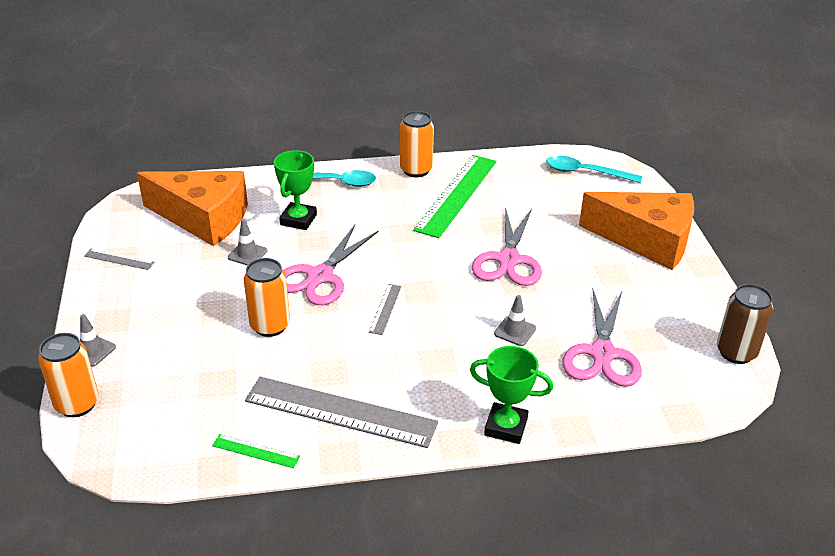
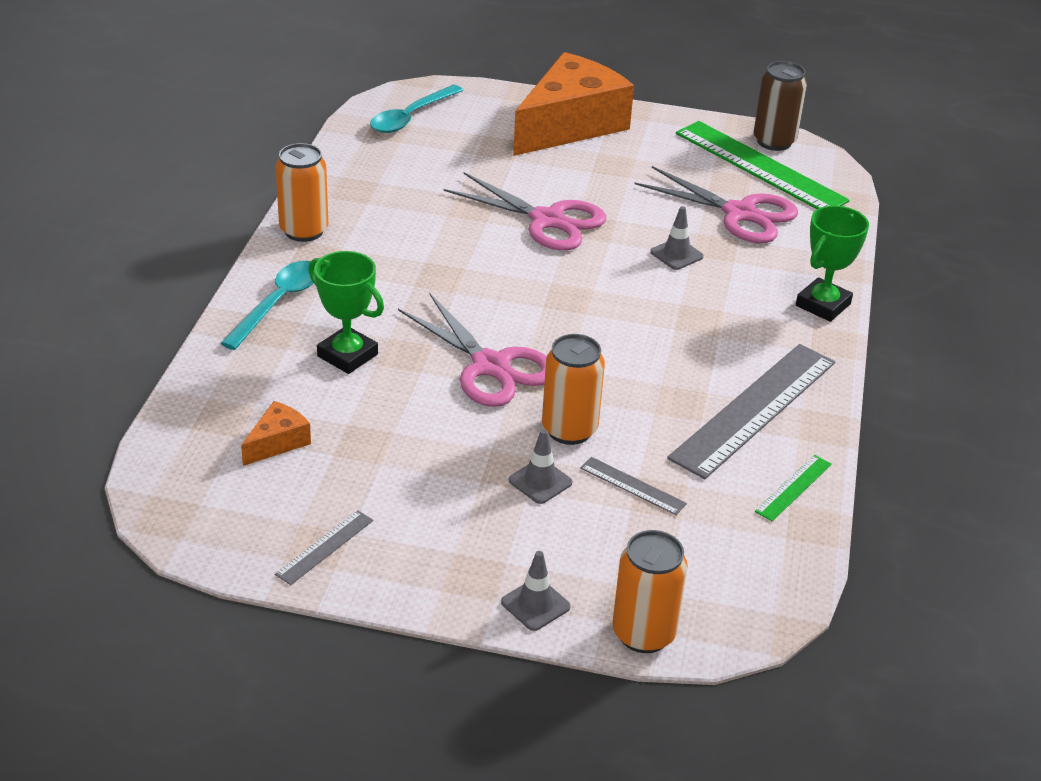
camera: 70 degrees left, 0 degrees up
(203, 218) = (278, 442): orange cheese -> orange cheese, size x0.42
(247, 254) = (398, 418): grey traffic cone -> grey traffic cone (540, 481)
(385, 309) = (587, 331): grey ruler -> grey ruler (632, 486)
(456, 195) = (386, 217): green ruler -> green ruler (759, 167)

